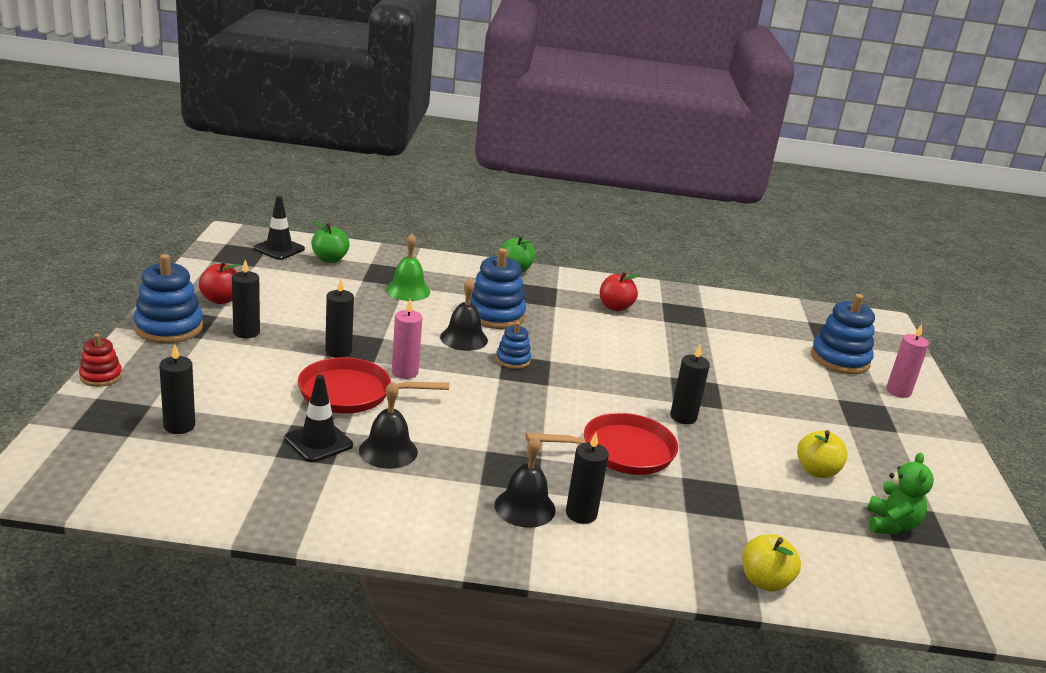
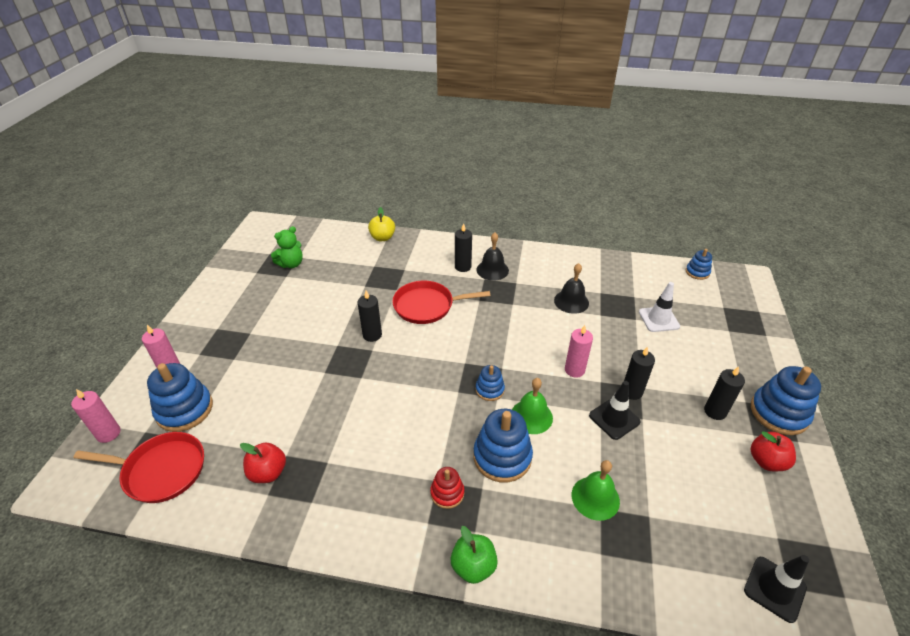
camera: 170 degrees left, 15 degrees up
(101, 376) = (780, 354): red stacking toy -> red stacking toy (447, 493)
(122, 495) = (697, 272): none -> blue stacking toy
(179, 426) = (700, 315): black candle -> none
(254, 422) = (658, 319): none -> white traffic cone
(318, 442) = (614, 306): black traffic cone -> black traffic cone (614, 418)
(330, 259) = (703, 566): green apple -> none
(350, 393) = (608, 346): red pan -> red pan (161, 470)
(464, 338) = (531, 416): black bell -> green bell
(615, 307) = (371, 484): red apple -> red apple (268, 472)
(816, 471) = (307, 295): yellow apple -> none
(891, 347) = (108, 433): none -> pink candle
(891, 525) = (291, 264): green teddy bear -> green teddy bear turned 150 degrees counterclockwise

